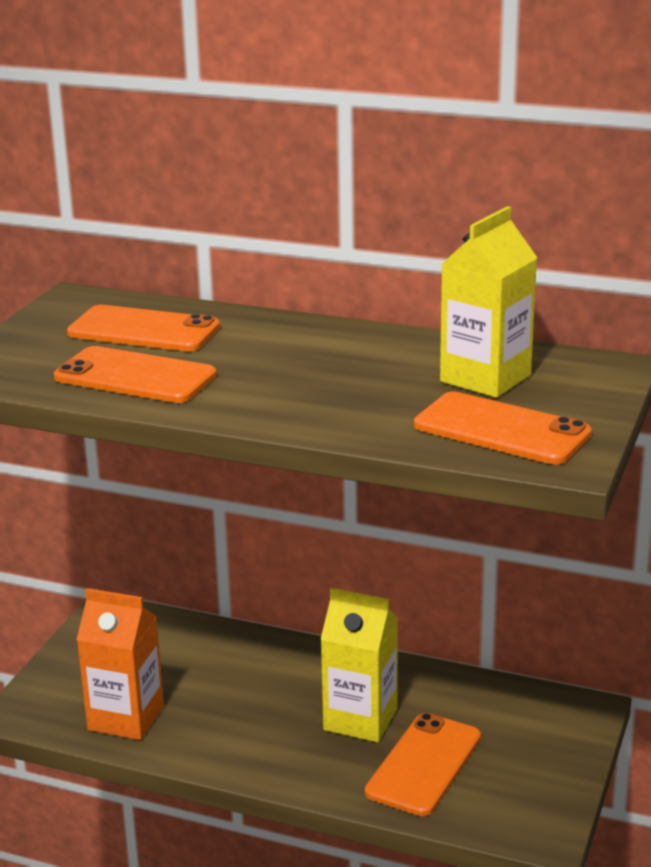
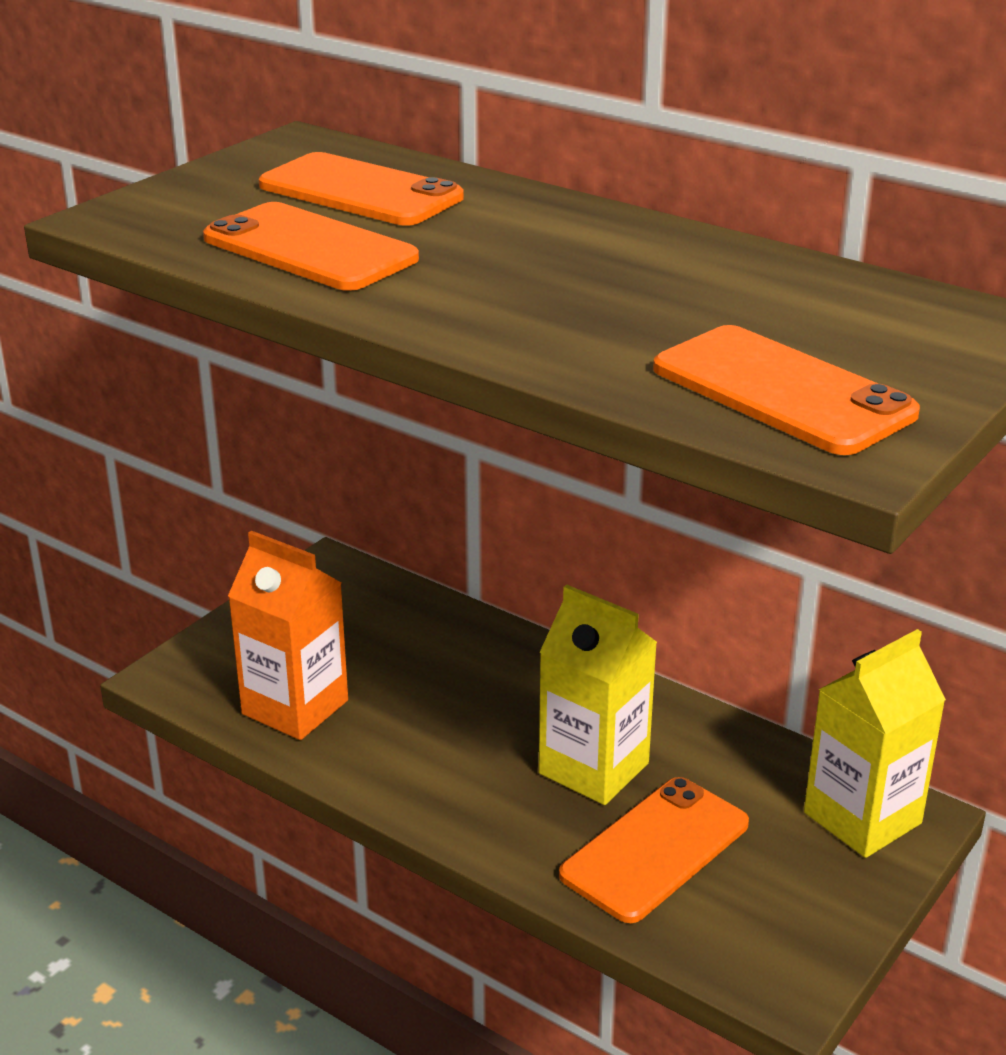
camera: 15 degrees right, 5 degrees up
(485, 378) = (797, 314): yellow carton -> yellow carton (862, 818)

